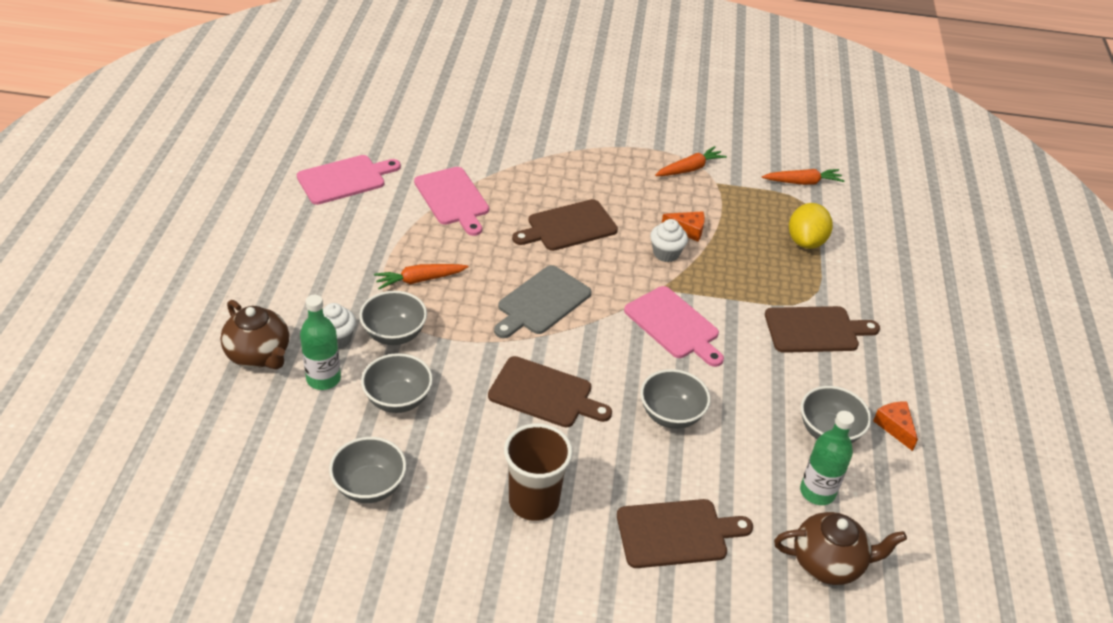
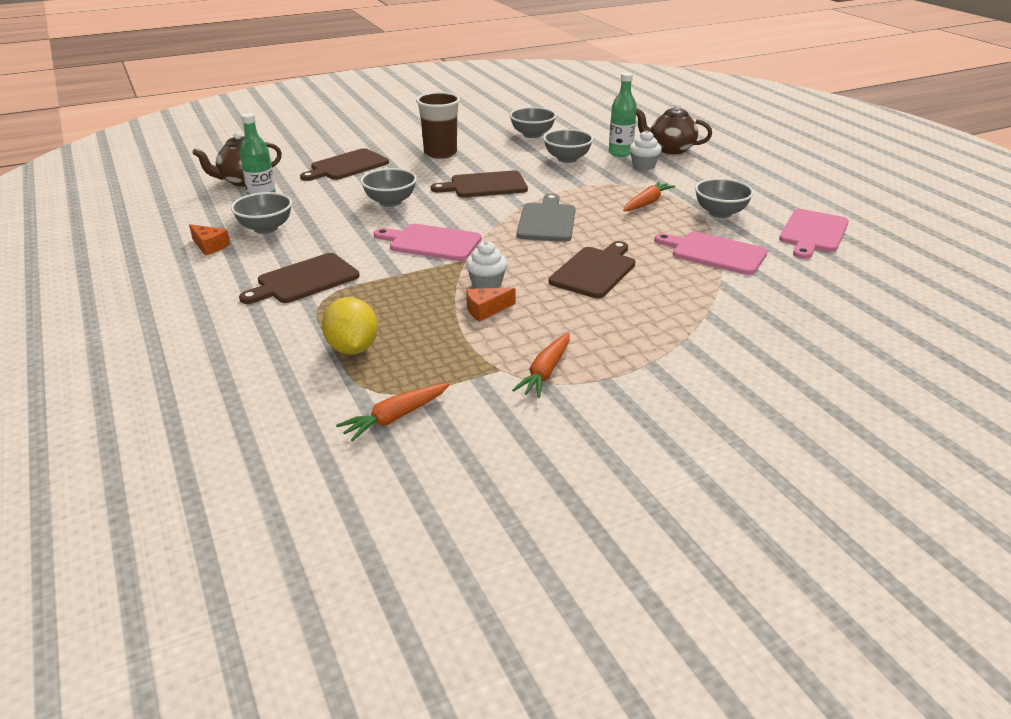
camera: 150 degrees right, 10 degrees down
(394, 334) = (615, 178): grey bowl -> grey bowl (720, 213)

